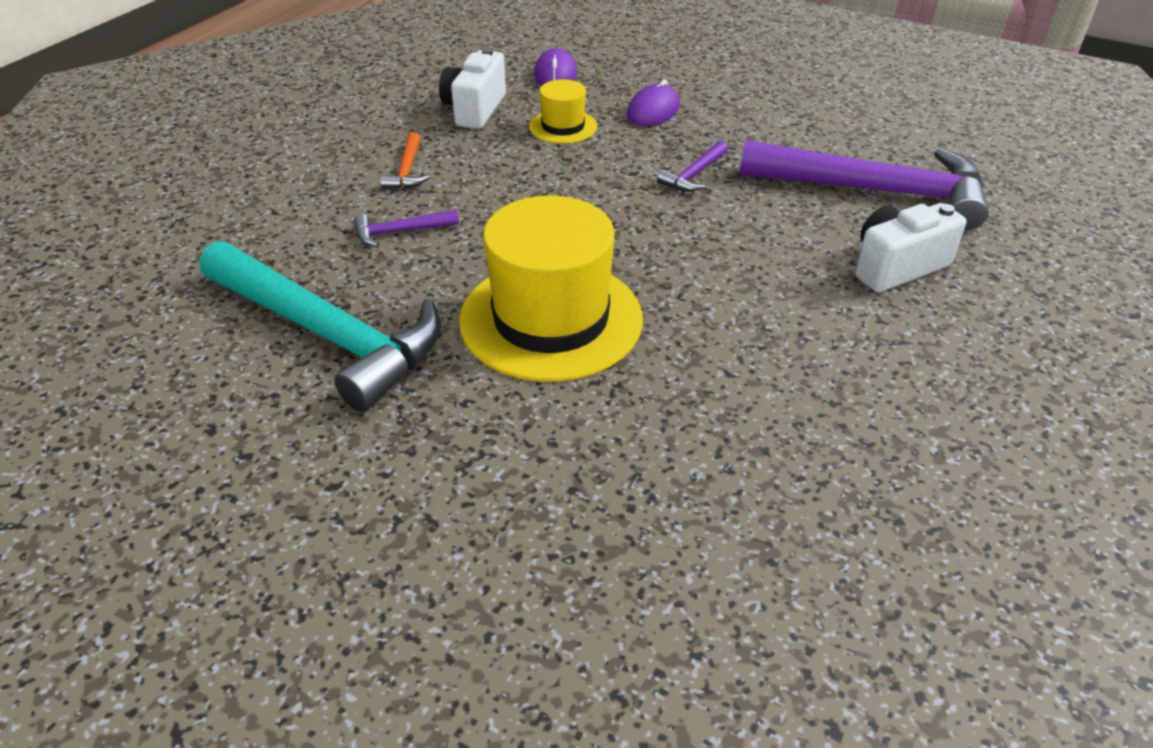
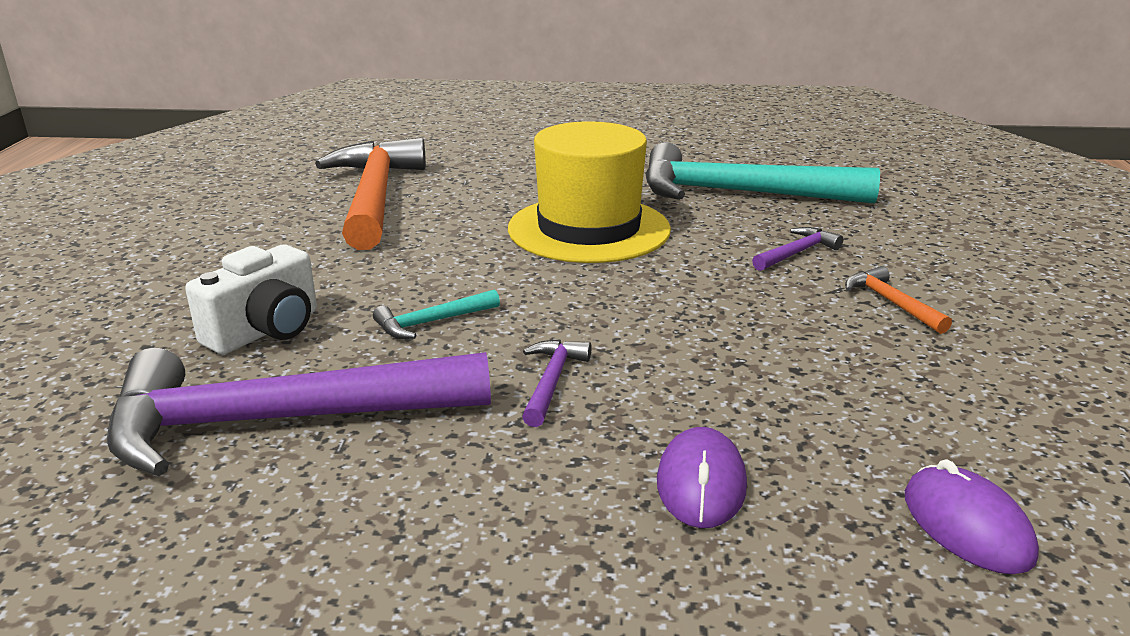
camera: 155 degrees right, 15 degrees down
(475, 109) = (963, 404): white camera -> none
(563, 127) = (803, 409): yellow hat -> none
(758, 241) = (432, 322): none -> turquoise hammer
(776, 473) = (375, 197): none -> orange hammer

